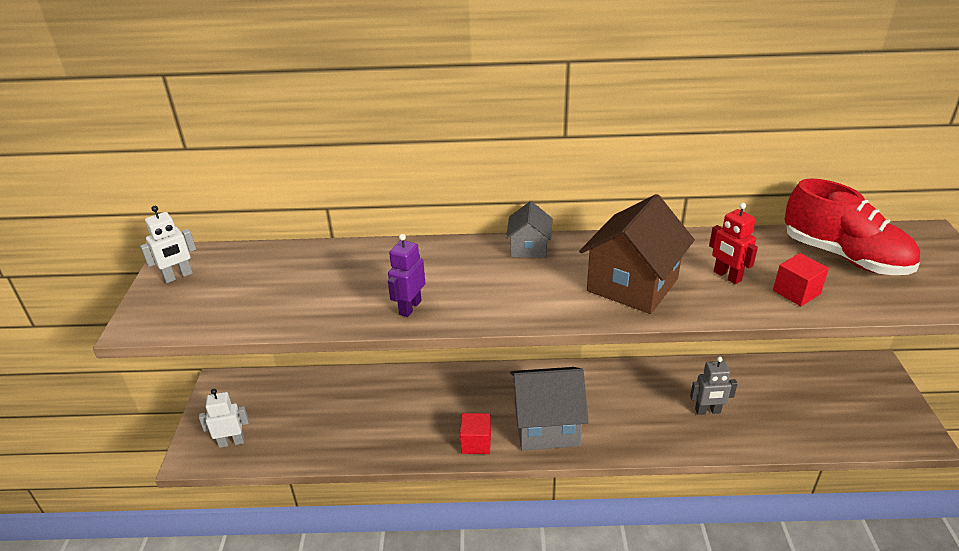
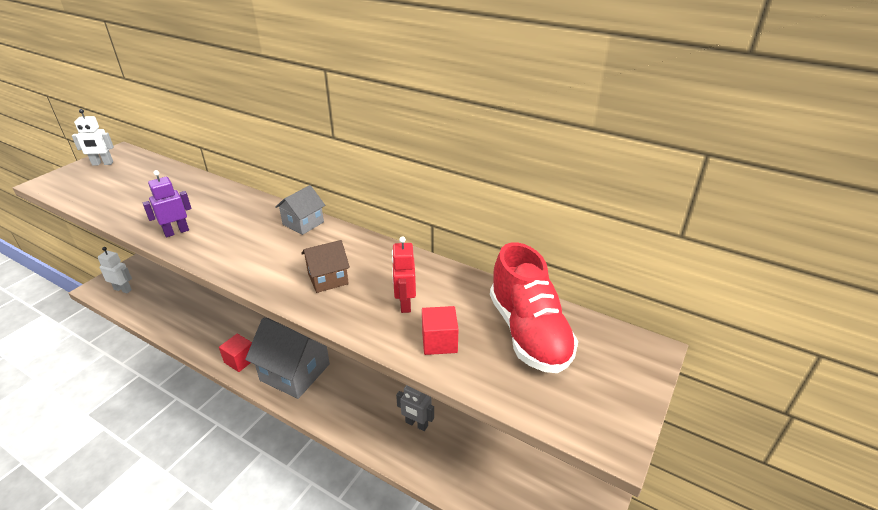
camera: 30 degrees right, 0 degrees up
(632, 285) = (328, 278): brown house -> brown house, size x0.54

